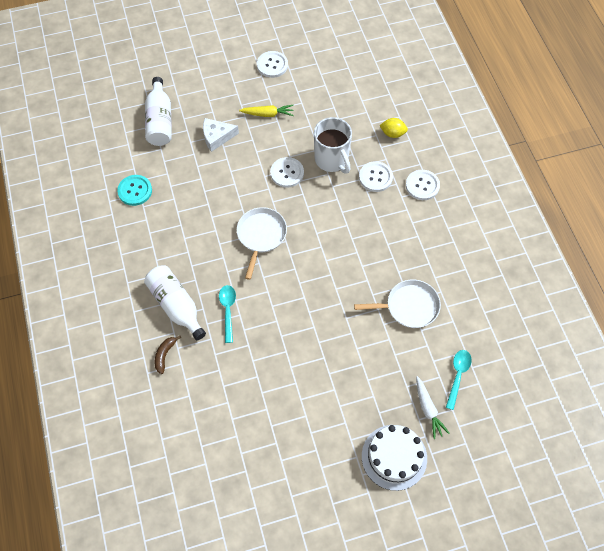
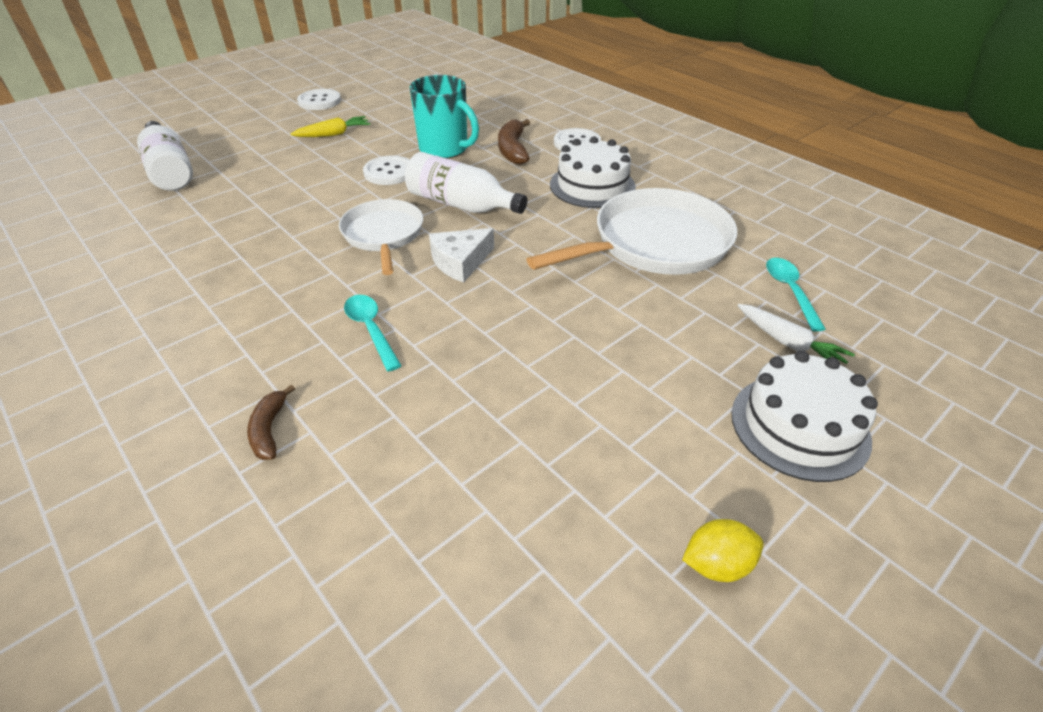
camera: 25 degrees left, 20 degrees down
(135, 191) = (145, 242): turquoise button -> none
(176, 306) = (268, 352): white bottle -> white bottle (461, 205)
(217, 137) = (267, 165): white cheese -> white cheese (460, 262)
(332, 160) = (445, 149): white mug -> turquoise mug
(375, 177) = (513, 150): white button -> brown banana
(392, 133) = (507, 116): yellow lemon -> yellow lemon (717, 564)
(405, 237) = (592, 185): none -> white cake
(409, 306) = (655, 243): white pan -> white pan, size x1.61

